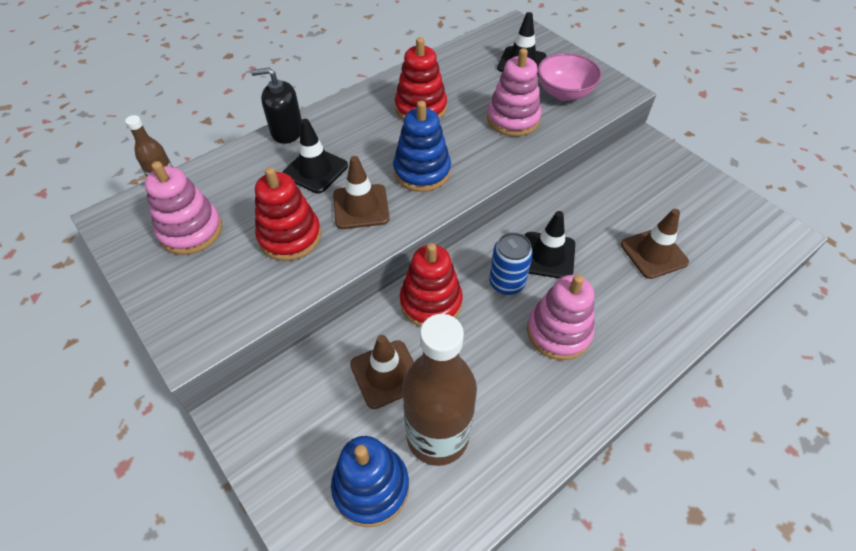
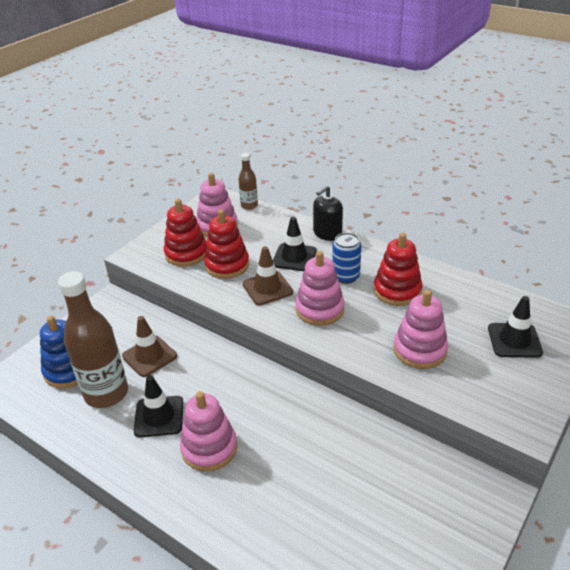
camera: 75 degrees right, 15 degrees down
(287, 131) = (327, 233): black soap dispenser -> black soap dispenser turned 120 degrees counterclockwise
(422, 171) = (319, 309): blue stacking toy -> pink stacking toy
(431, 302) = (216, 364): red stacking toy -> red stacking toy (186, 253)
(507, 283) = (250, 405): blue can -> blue can (346, 276)
(547, 255) = (290, 427): black traffic cone -> black traffic cone (159, 416)
(564, 93) = (487, 380): pink bowl -> none
(653, 253) = (326, 513): brown traffic cone -> none

